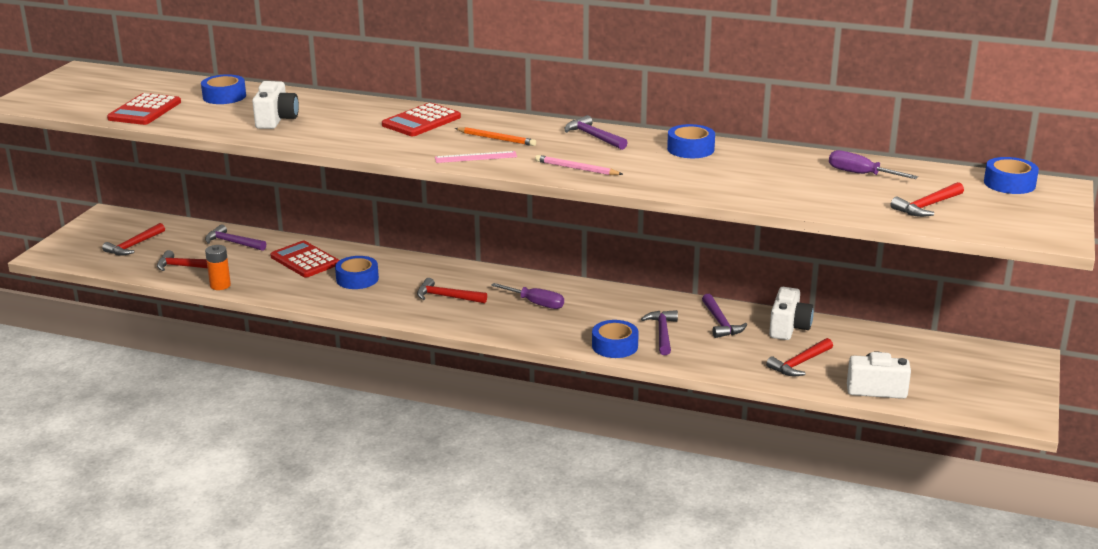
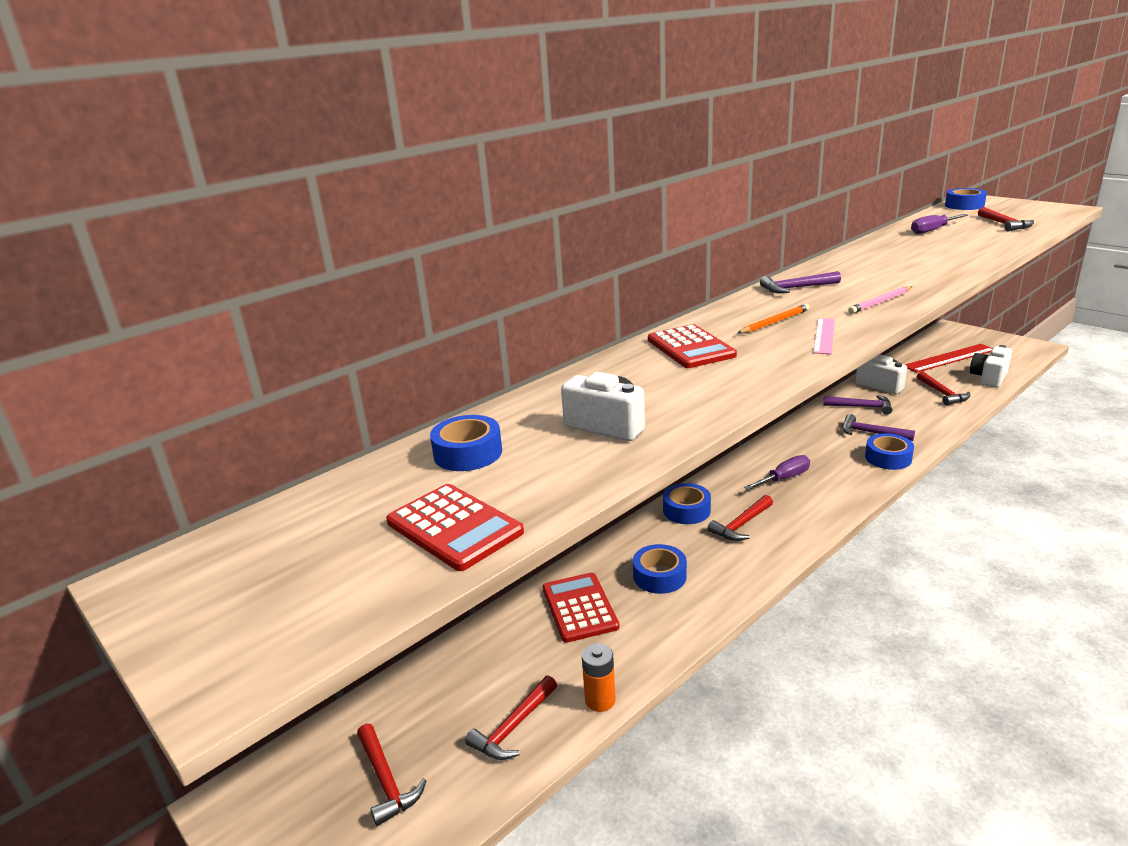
camera: 60 degrees left, 0 degrees up
(232, 243) = (473, 664): purple hammer -> none
(304, 260) = (579, 608): red calculator -> red calculator turned 90 degrees clockwise
(690, 149) = (850, 263): blue tape -> blue tape (686, 510)
(915, 361) = (949, 358): none -> red ruler

